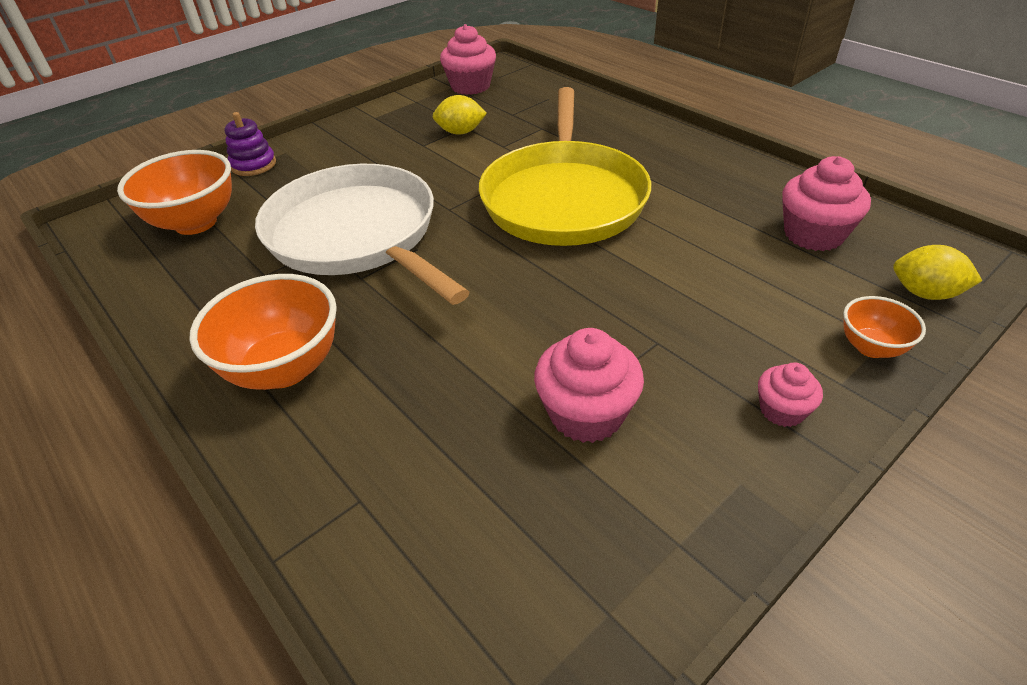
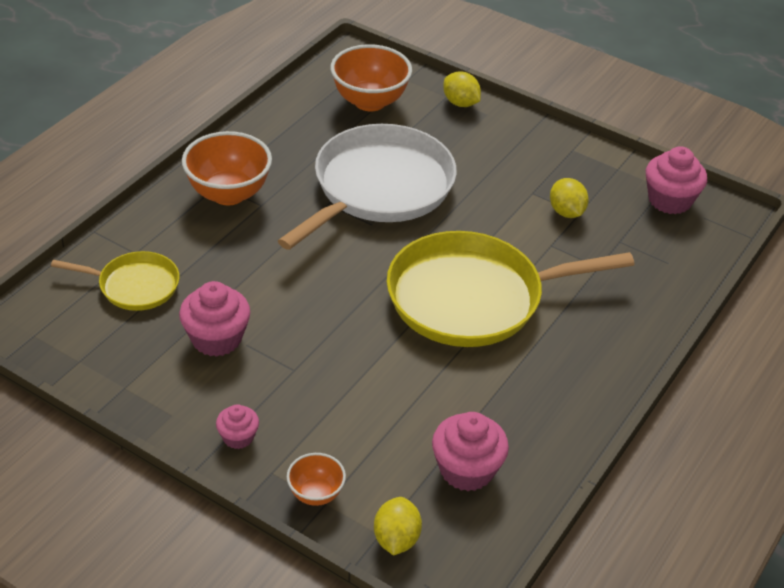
camera: 70 degrees right, 0 degrees up
(253, 165) = (460, 103): purple stacking toy -> yellow lemon
(440, 508) = (134, 286): none -> yellow pan

